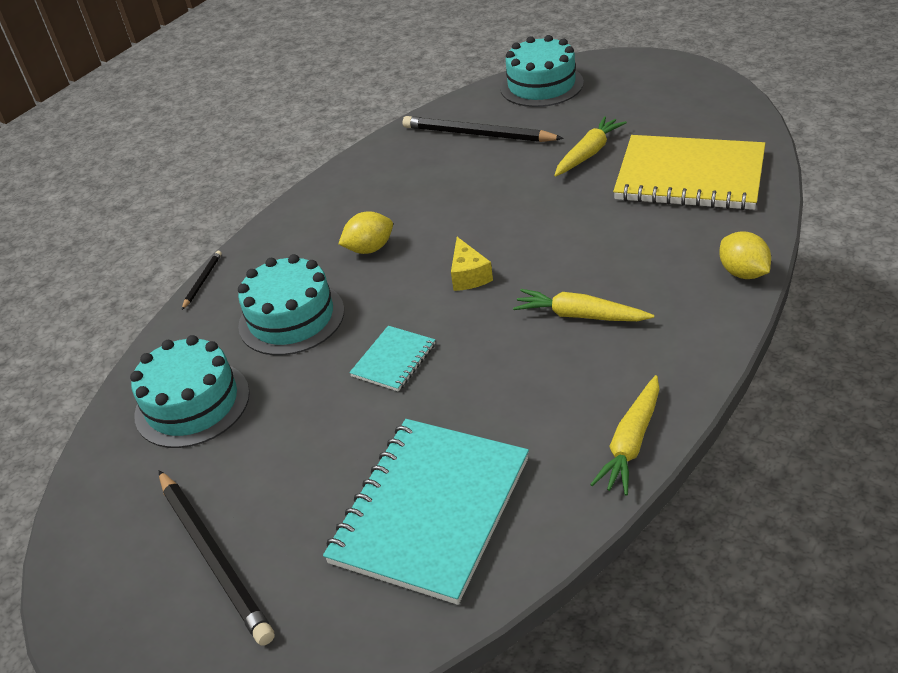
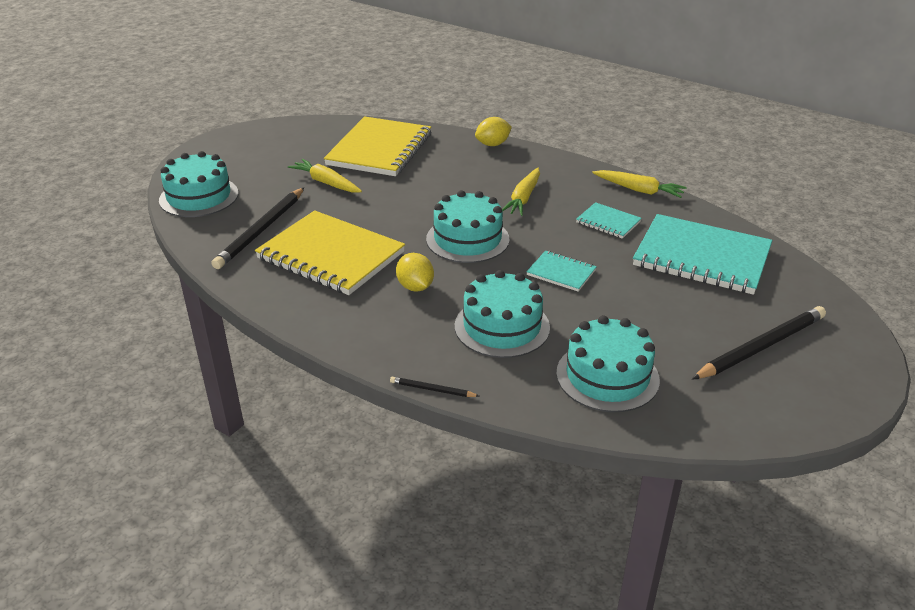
camera: 95 degrees left, 5 degrees down
(430, 185) = (331, 255): none -> yellow notebook
(469, 275) = (467, 239): yellow cheese -> turquoise cake
(523, 405) = (608, 222): none -> turquoise notebook

